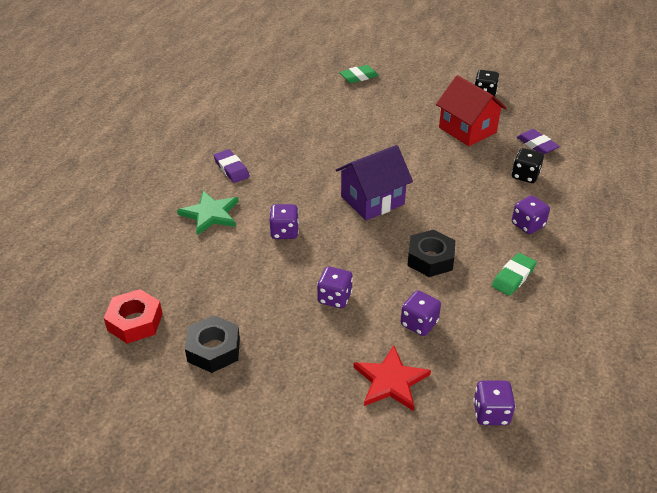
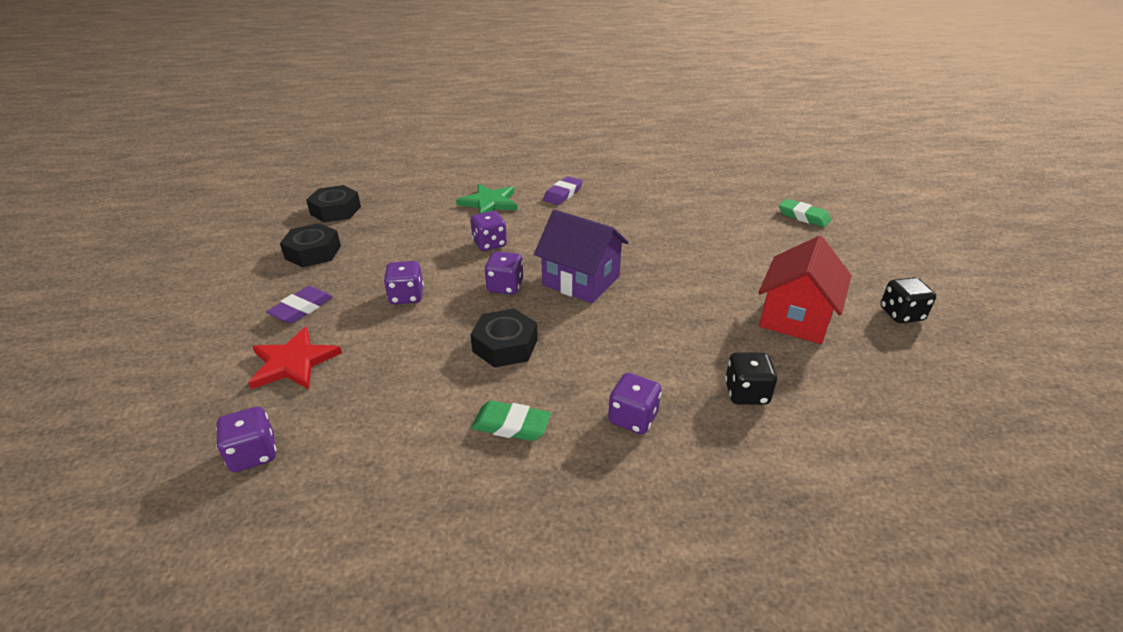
camera: 65 degrees right, 5 degrees down
(135, 322) = (335, 210): red nut -> black nut
(419, 323) = (389, 362): purple dice -> purple dice (505, 286)
(537, 145) = (837, 391): purple eraser -> purple eraser (302, 308)

